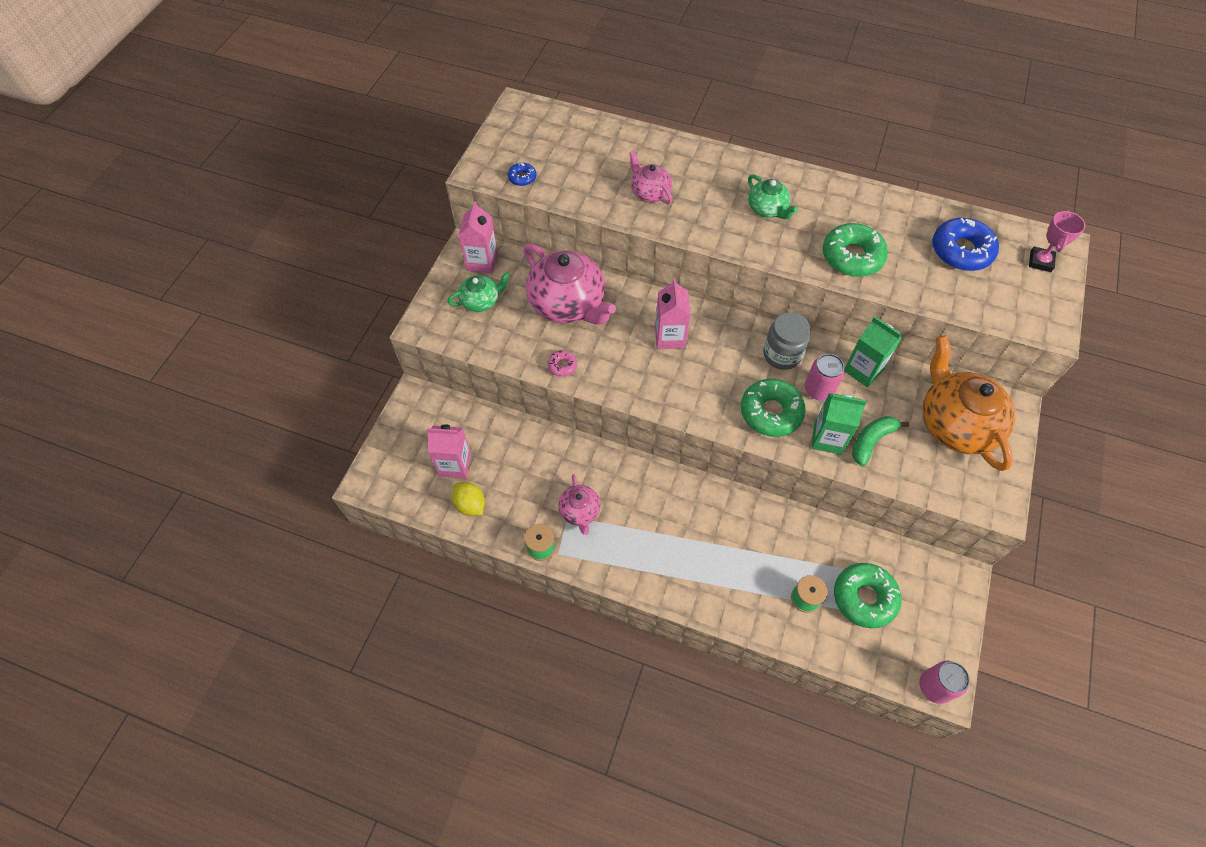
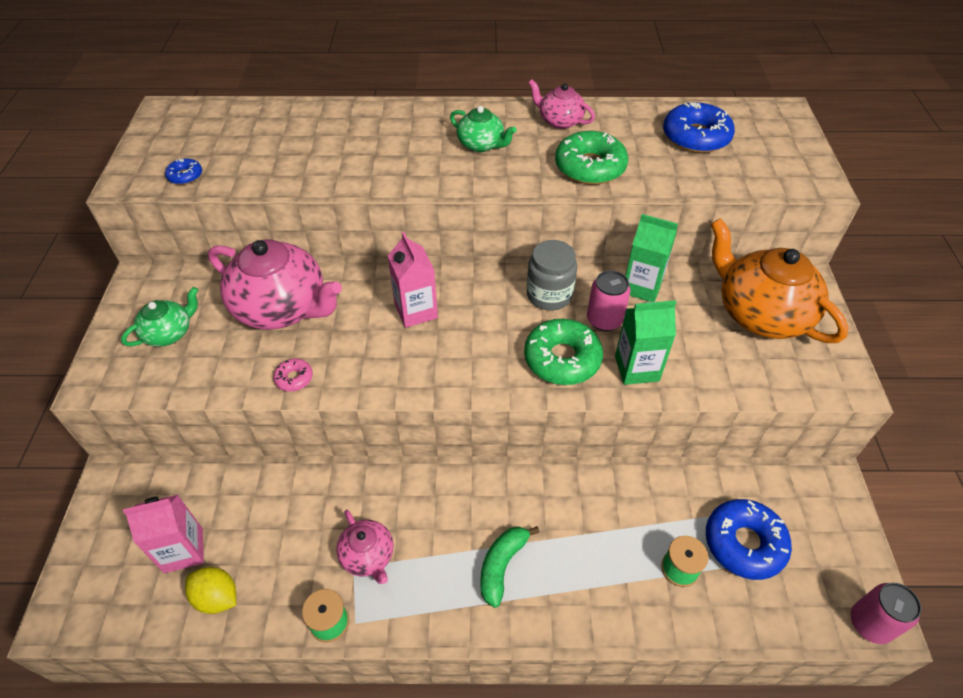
camera: 20 degrees left, 10 degrees down
(482, 262) = (161, 289): pink carton -> none
(650, 192) = (344, 158): pink teapot -> pink teapot (559, 121)
(864, 598) = (744, 543): green donut -> blue donut
(871, 441) = (684, 357): green banana -> green banana (502, 566)
(1040, 261) = (774, 129): pink trophy -> none

